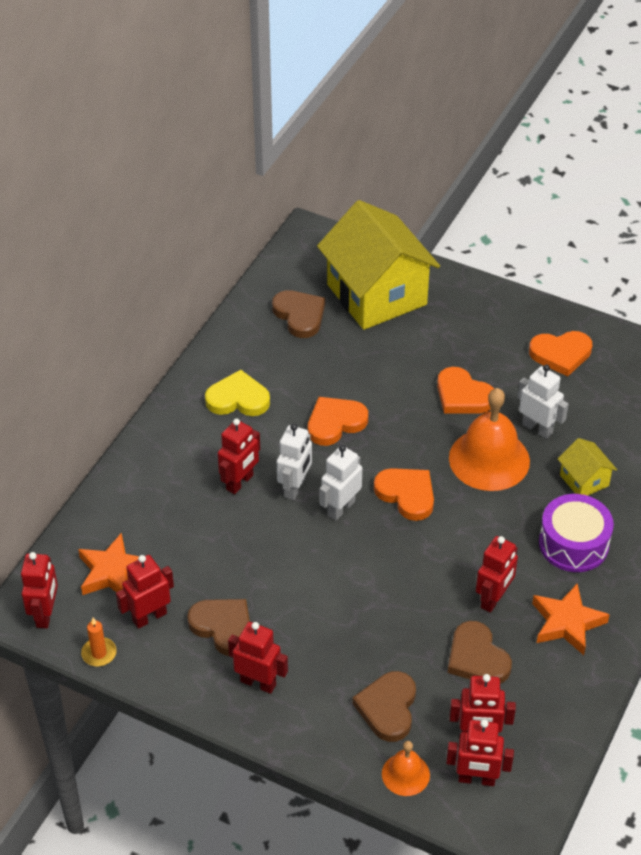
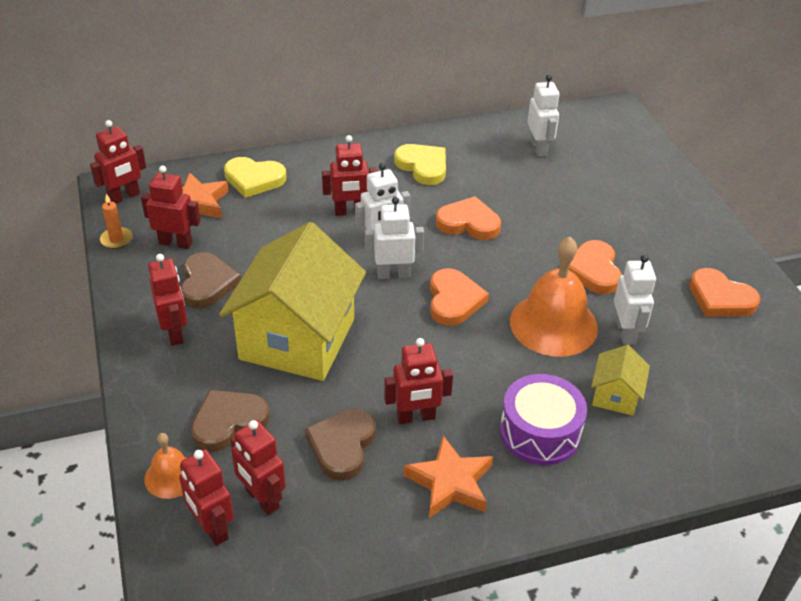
camera: 45 degrees right, 5 degrees down
(126, 514) = (254, 179): none -> yellow heart
(300, 315) = (539, 148): brown heart -> white robot
(376, 294) = (616, 170): yellow house -> yellow house (297, 339)

